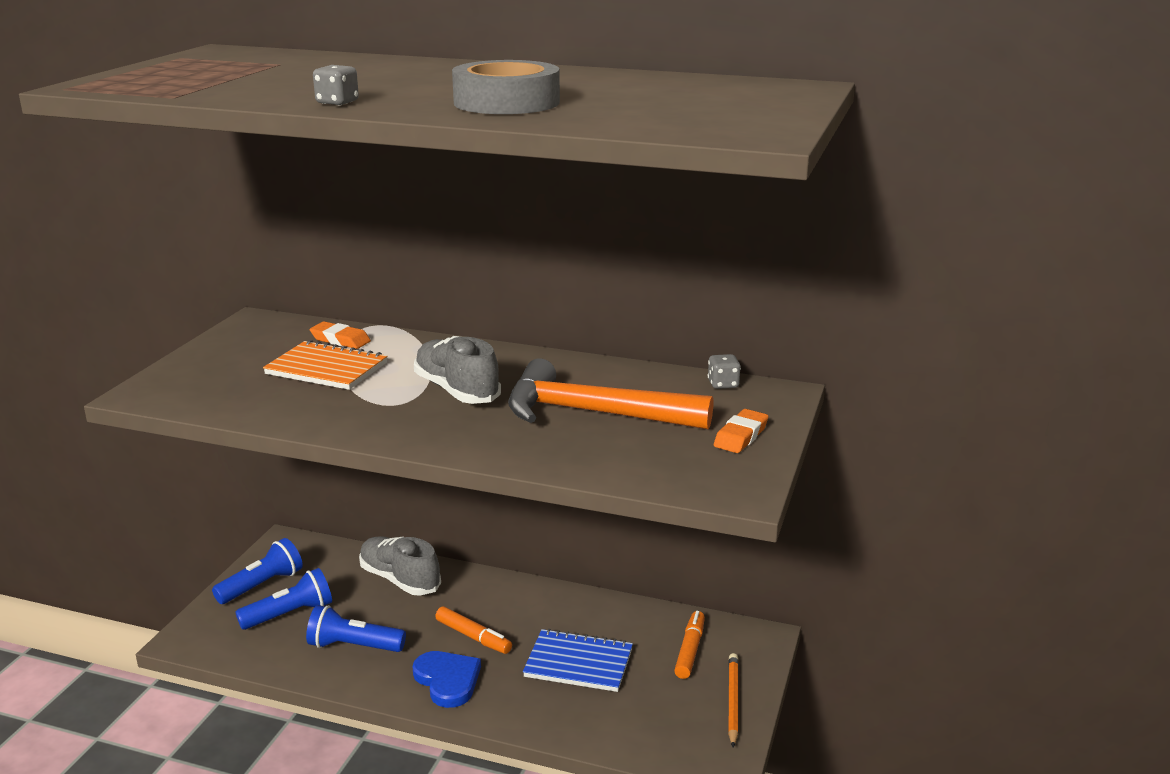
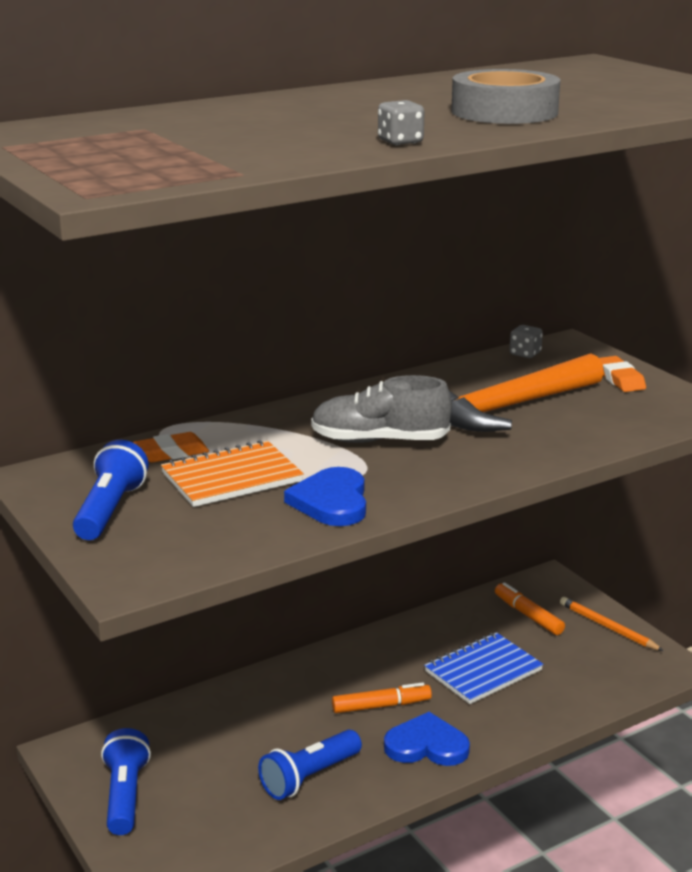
camera: 50 degrees left, 0 degrees up
(290, 614) = (203, 796): blue flashlight -> blue flashlight (110, 510)
(330, 410) = (331, 501): none -> blue heart
(400, 579) = (238, 708): grey shoe -> none

